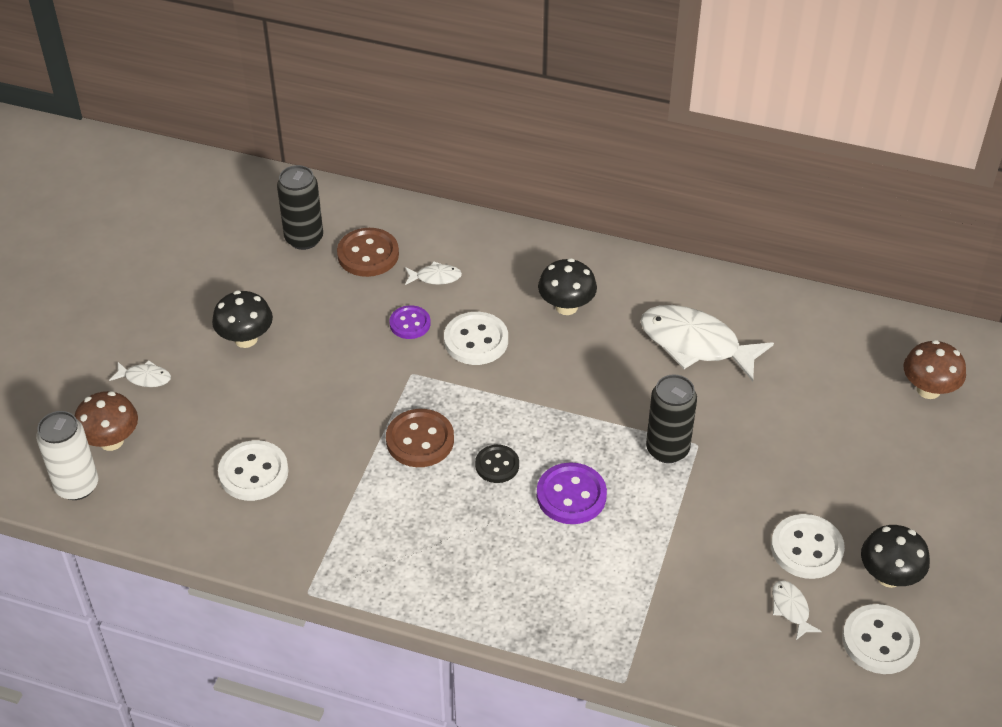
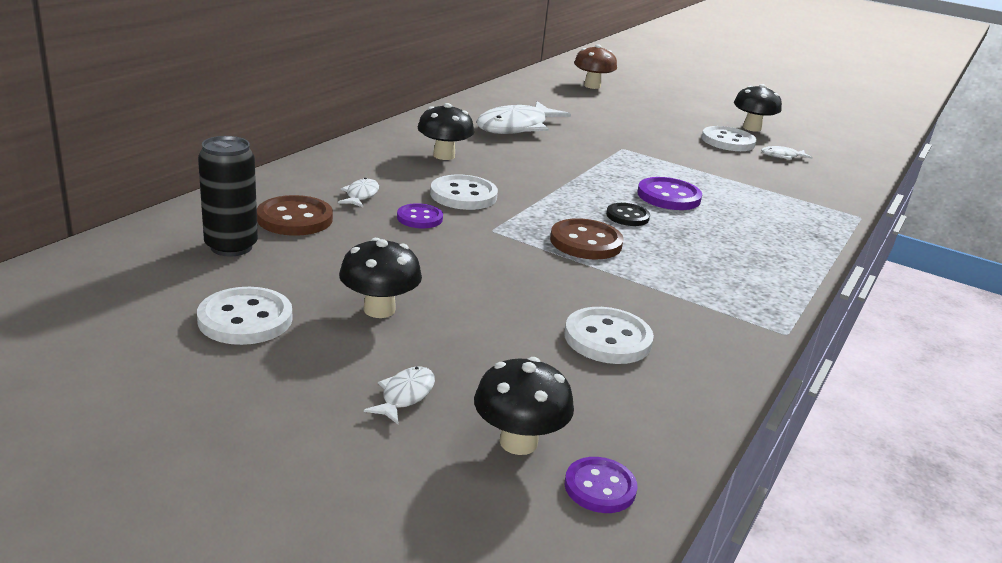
camera: 80 degrees left, 20 degrees down
(77, 486) = (600, 487): white can -> purple button
(111, 441) = (518, 442): brown mushroom -> black mushroom
(667, 449) = (625, 157): black can -> none
(880, 641) = (806, 141): white button -> white button (245, 319)

